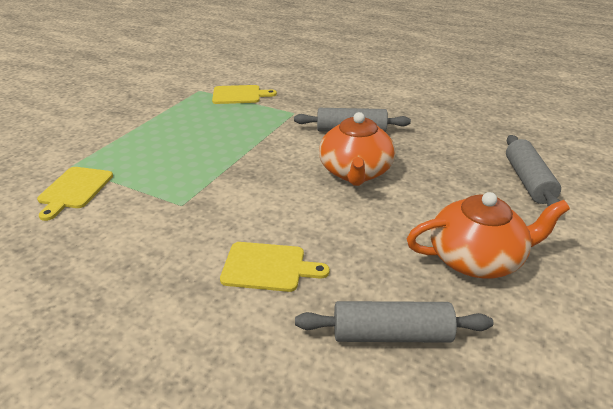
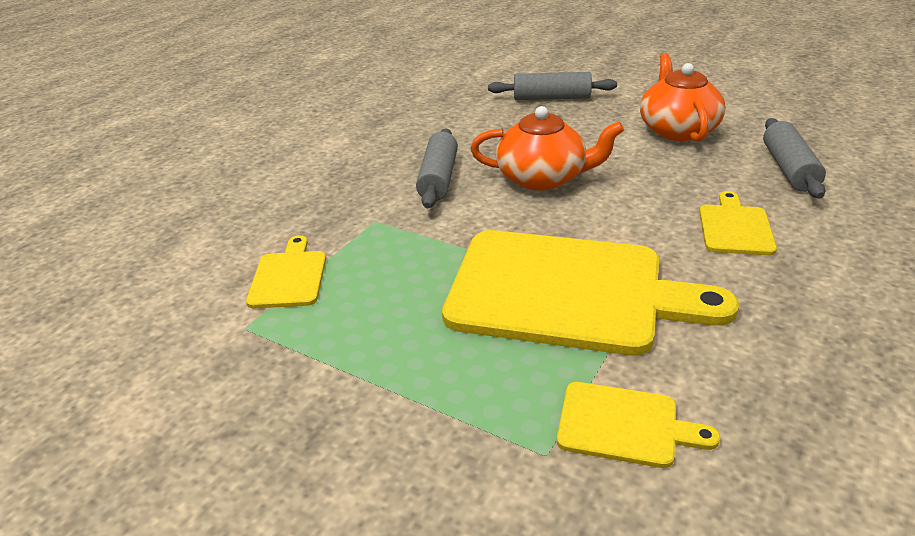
camera: 85 degrees left, 0 degrees up
(199, 177) = (567, 292): none -> yellow cutting board

